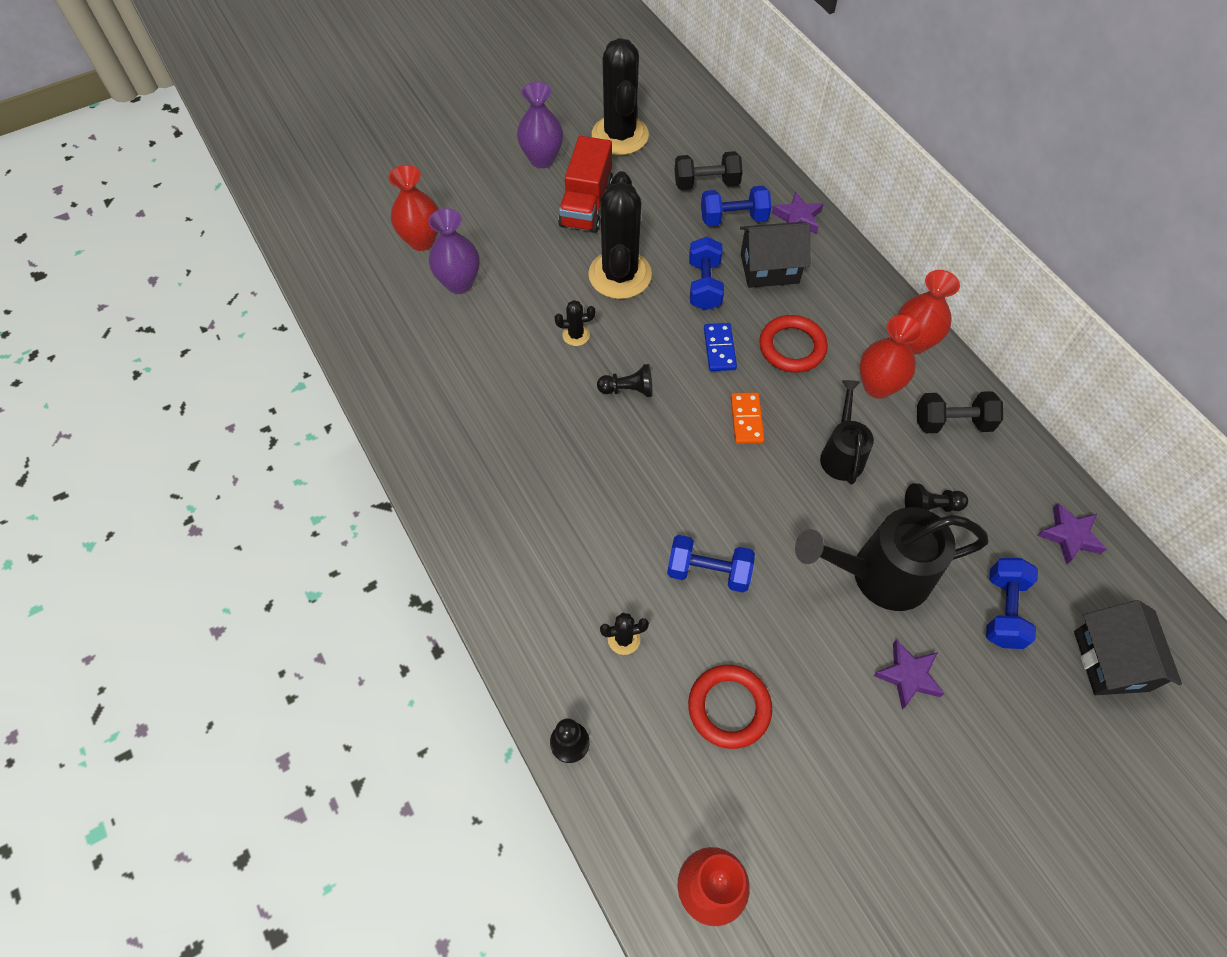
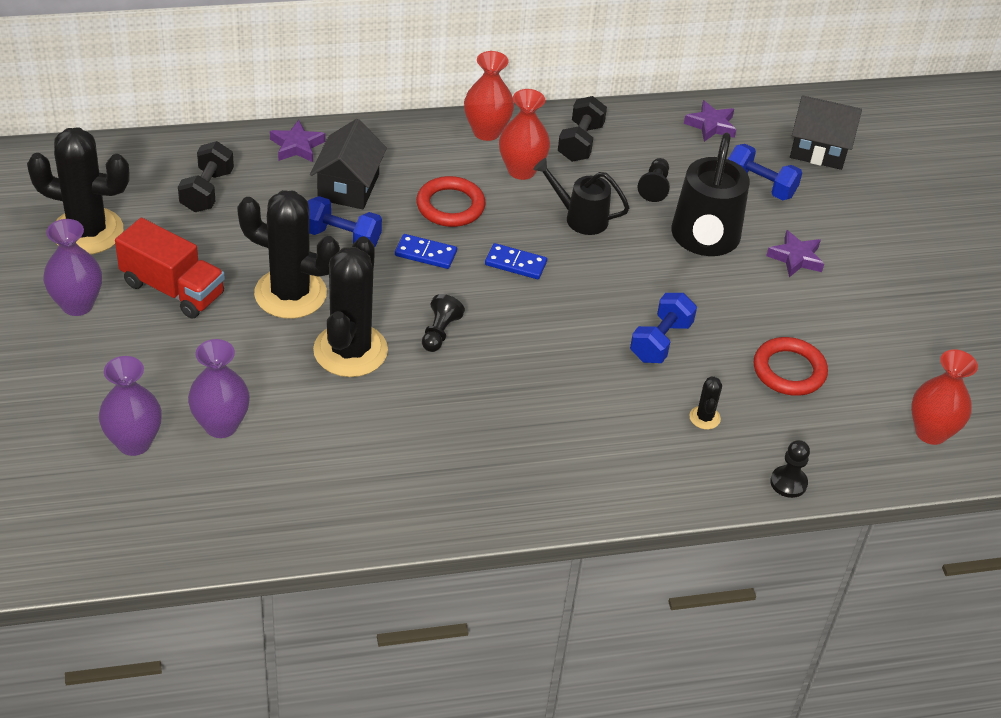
camera: 75 degrees left, 15 degrees down
(422, 241) = (134, 442): red vase -> purple vase
(576, 335) = (350, 350): black cactus -> black cactus, size x2.40
(733, 218) = (268, 188): blue dumbbell -> none
(746, 420) = (515, 263): orange domino -> blue domino

